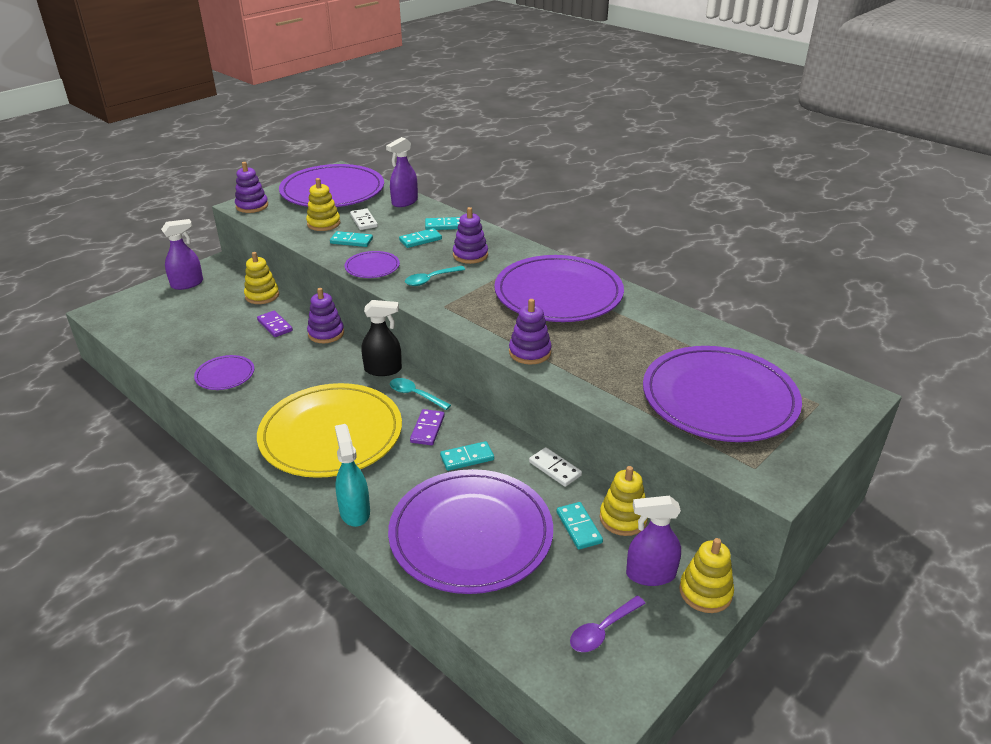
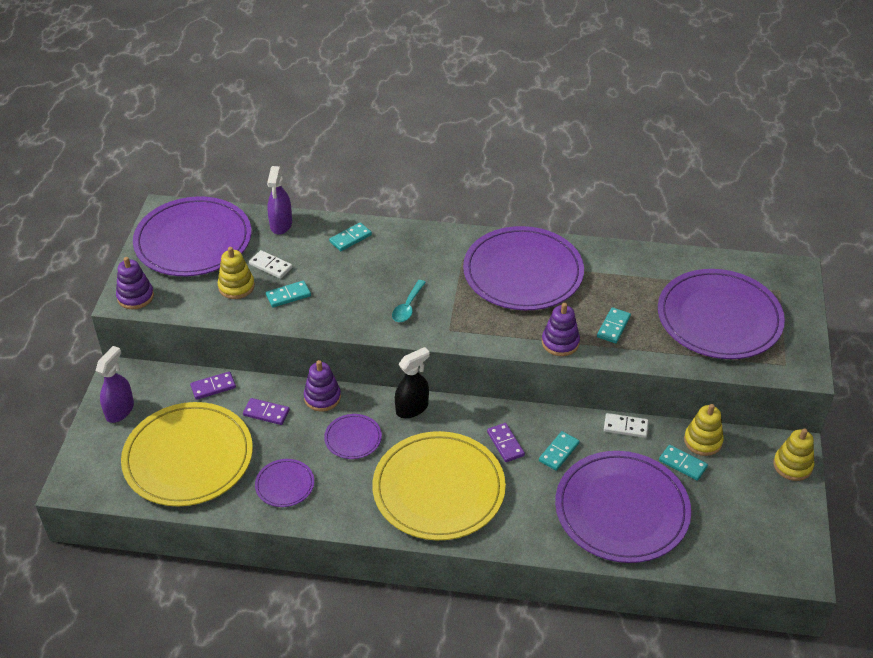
camera: 35 degrees left, 10 degrees up
(188, 328) = (188, 457): none -> yellow plate
(262, 295) = (213, 387): yellow stacking toy -> purple domino
(354, 511) = (527, 540): turquoise spray bottle -> none
(372, 267) = (343, 317): purple plate -> purple plate (353, 438)
(415, 395) = (463, 418): turquoise spoon -> none
(420, 240) = (349, 265): turquoise domino -> turquoise domino (613, 327)
(470, 255) = (411, 263): purple stacking toy -> none
(602, 630) = (760, 527): purple spoon -> none
(650, 574) = (753, 472): purple spray bottle -> none

